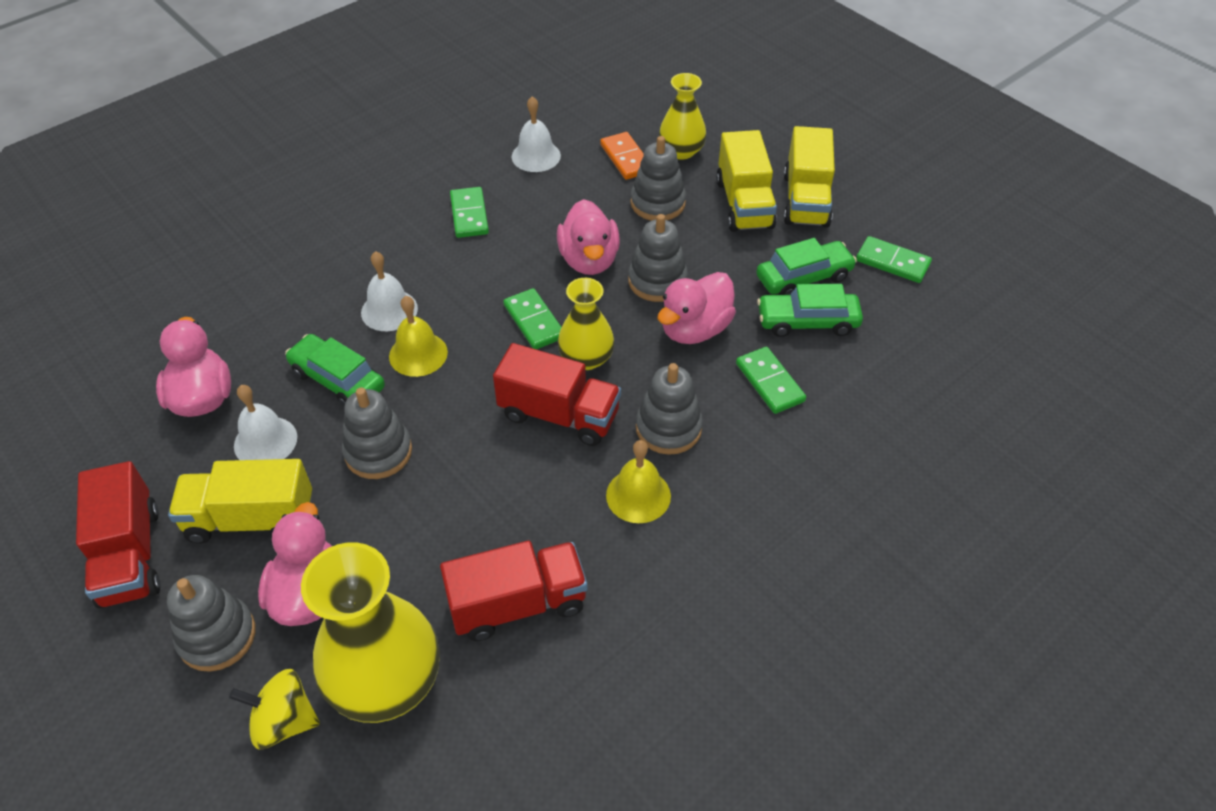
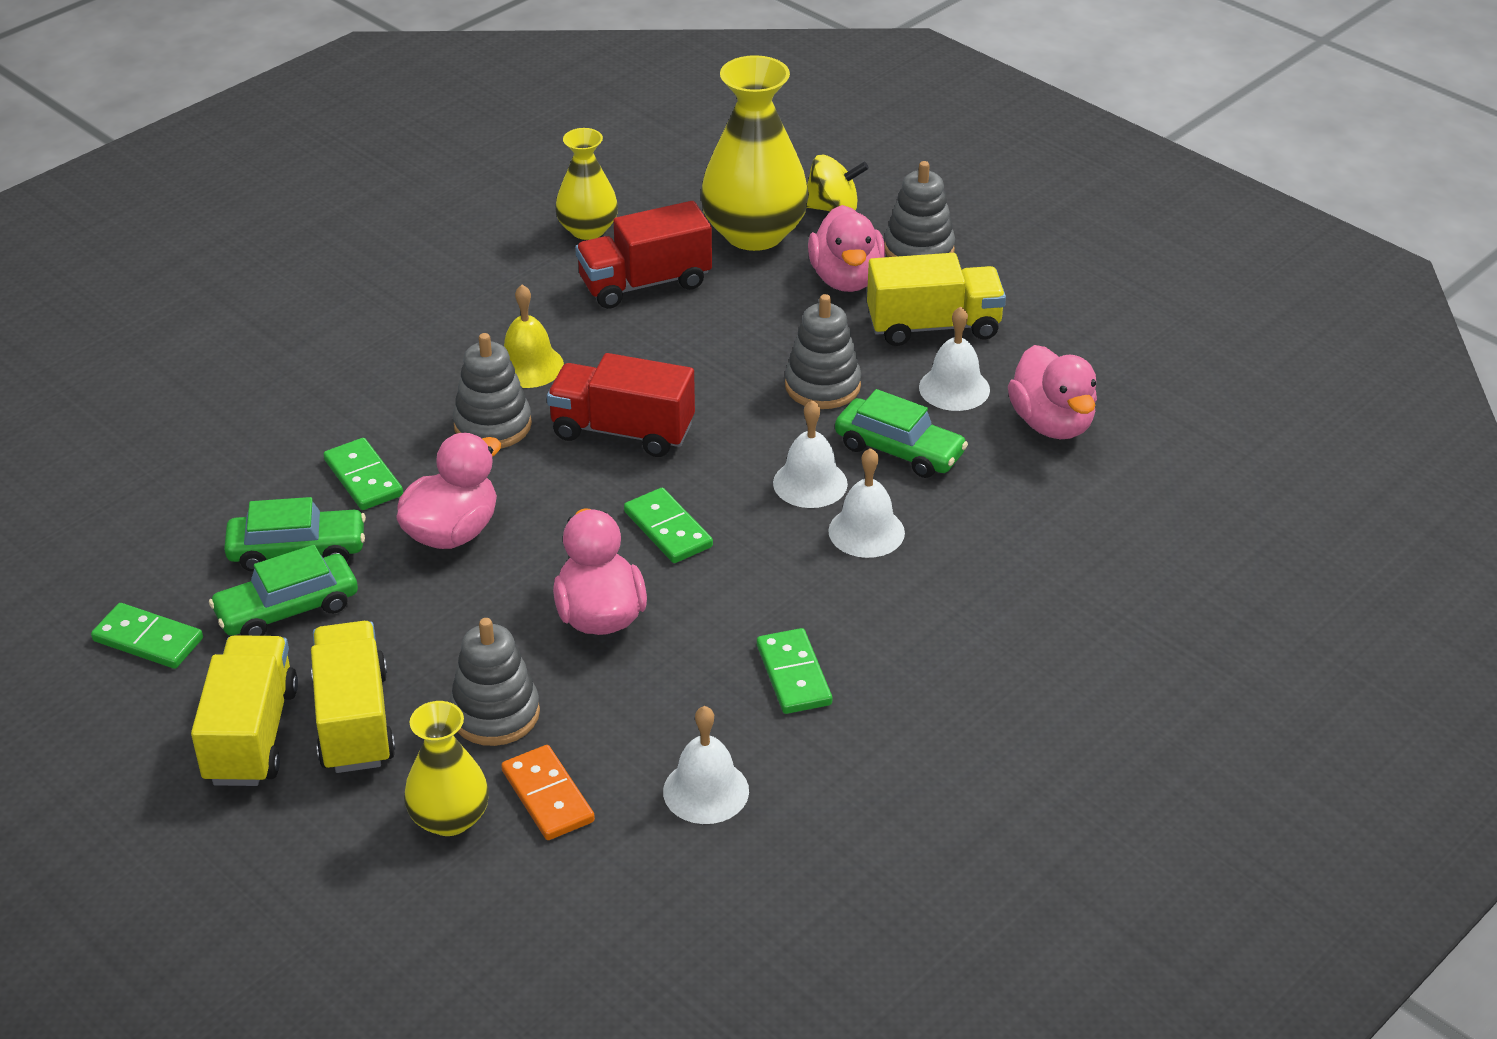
camera: 175 degrees right, 10 degrees down
(130, 555) = (1037, 295): red truck -> none
(418, 354) = (810, 483): yellow bell -> white bell
(586, 358) = (594, 491): yellow vase -> yellow vase (588, 229)
(657, 281) = (500, 591): grey stacking toy -> none

